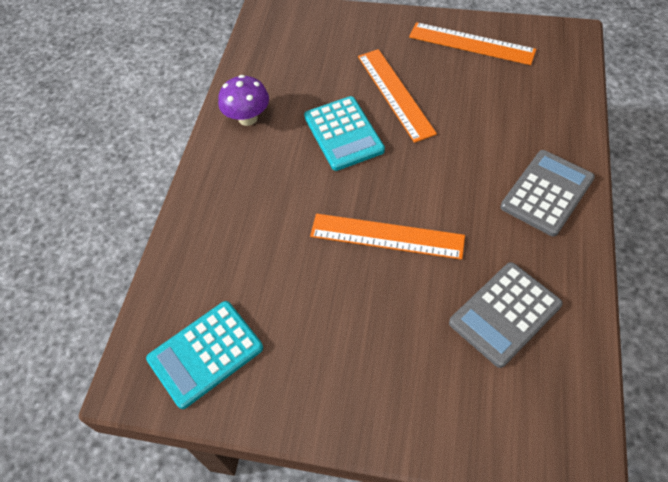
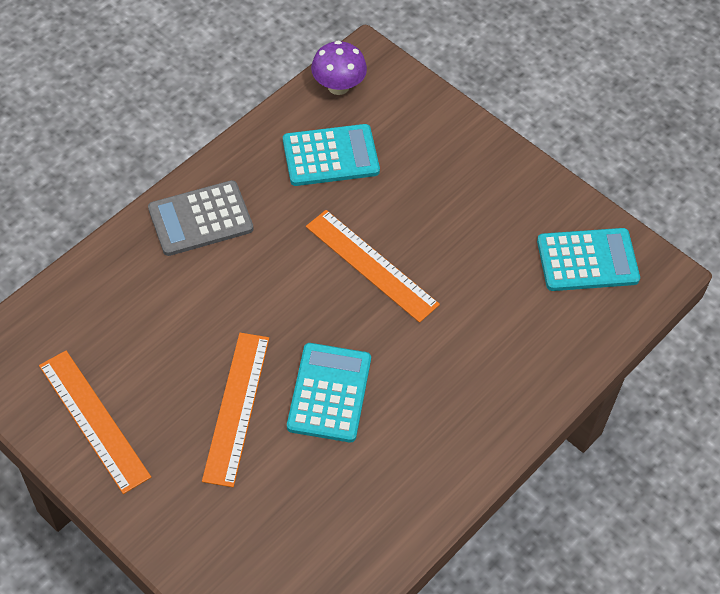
camera: 155 degrees left, 0 degrees up
(248, 118) = (417, 479): purple mushroom -> purple mushroom (338, 86)
(505, 314) = (330, 156): grey calculator -> turquoise calculator

